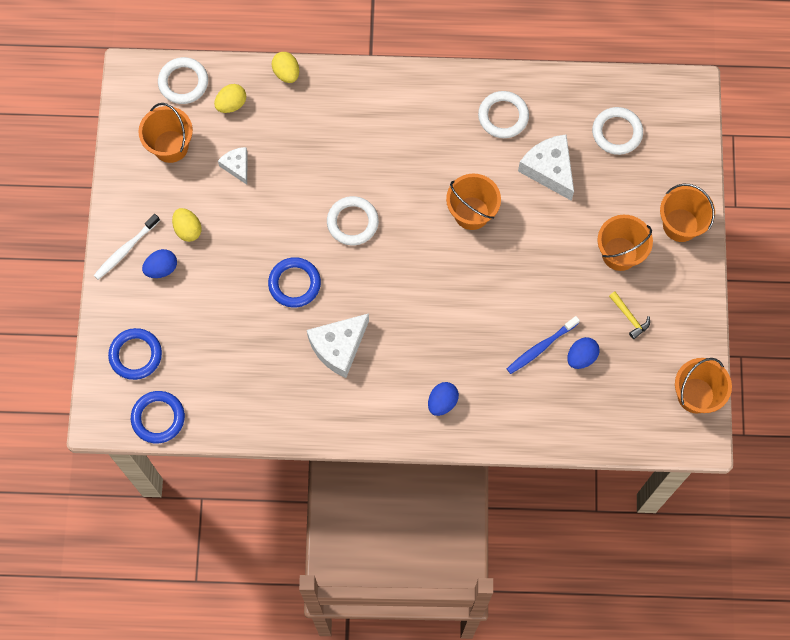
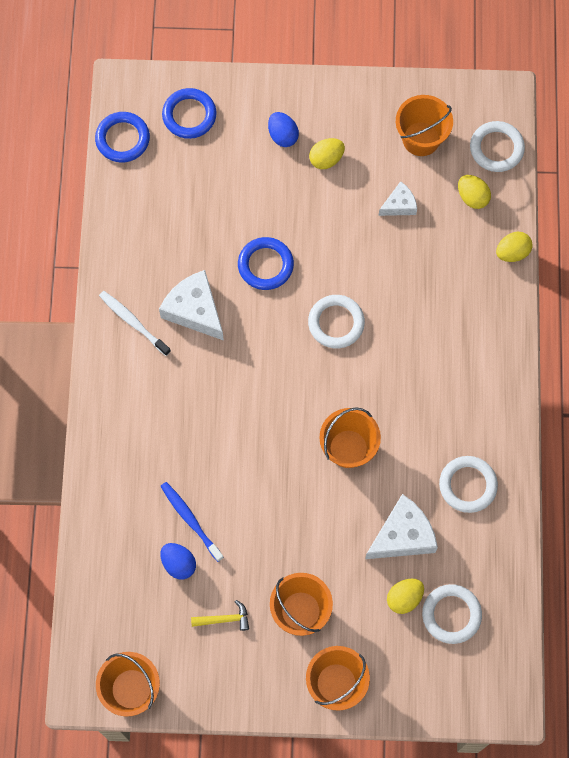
camera: 90 degrees right, 0 degrees up
(125, 250) = (303, 101): white toothbrush -> white toothbrush (133, 322)
(442, 402) = (131, 415): blue egg -> none
(604, 169) = (404, 598): none -> yellow egg
(629, 317) = (224, 619): yellow hammer -> yellow hammer turned 150 degrees counterclockwise

